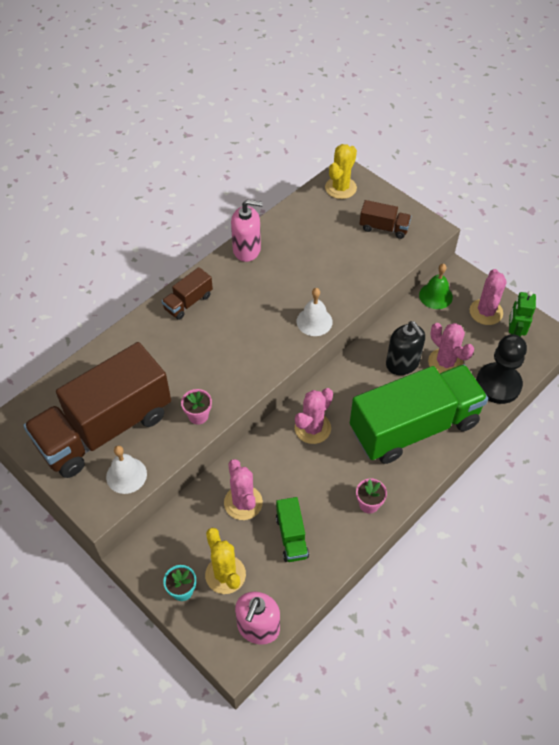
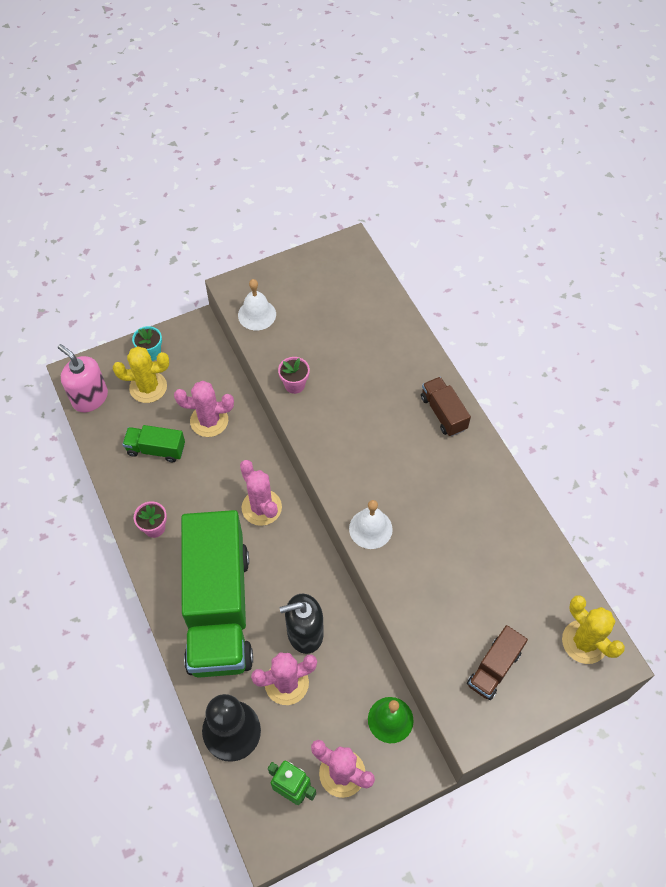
camera: 110 degrees right, 5 degrees up
(105, 429) = (313, 309): brown truck -> none
(247, 249) = (504, 493): pink soap dispenser -> none

